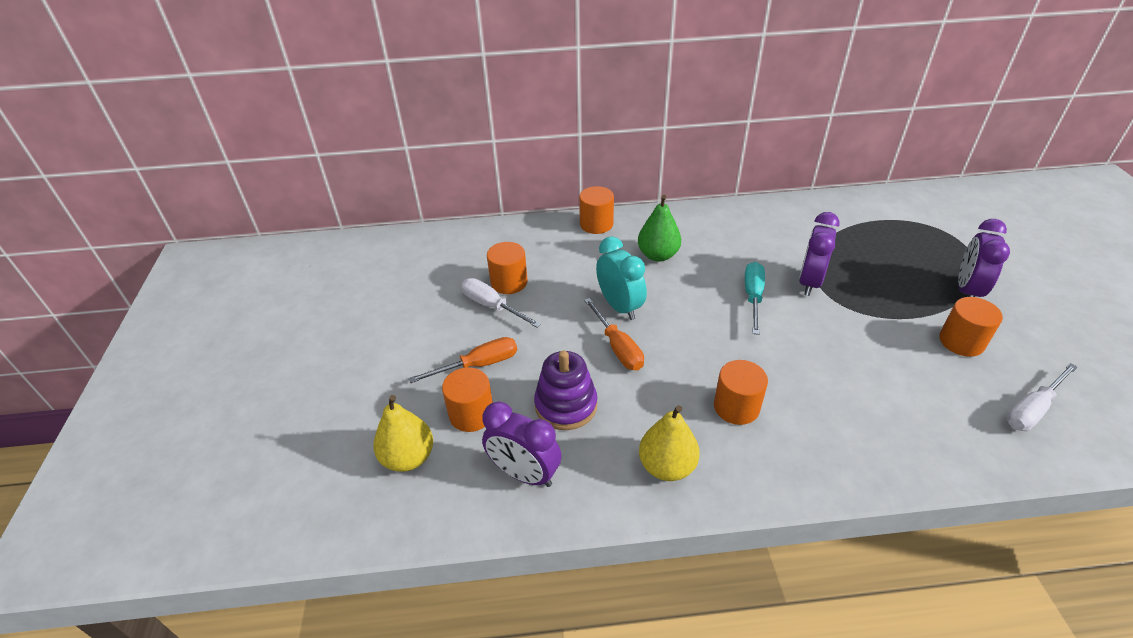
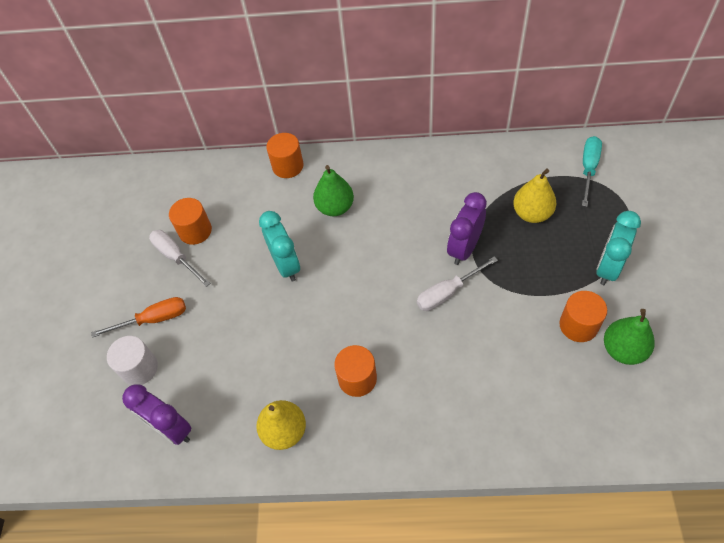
camera: 10 degrees right, 15 degrees up
(408, 458) = (84, 406): yellow pear -> yellow pear (532, 213)
(471, 414) = (139, 368): orange cylinder -> white cylinder
(566, 405) = (217, 366): purple stacking toy -> none
(617, 347) = (274, 309): orange screwdriver -> none
(753, 297) = (407, 262): turquoise screwdriver -> turquoise screwdriver (588, 169)
(967, 290) = (608, 268): purple clock -> turquoise clock
(1020, 360) = (623, 350): none -> green pear
(1032, 409) = (611, 401): white screwdriver -> white screwdriver (448, 292)

